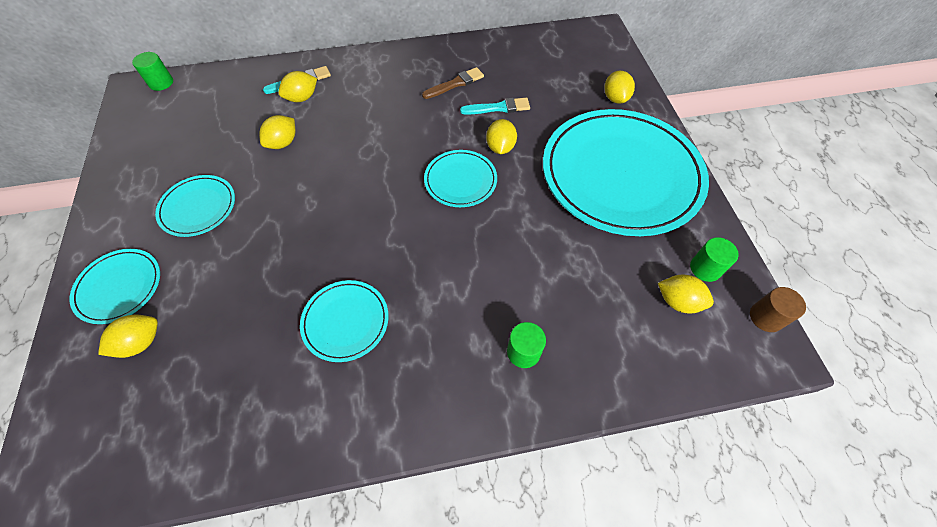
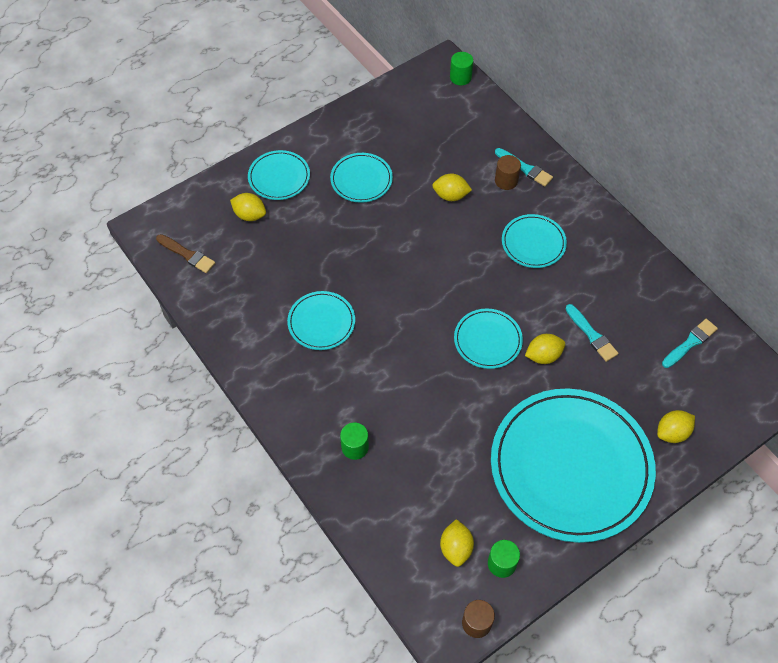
camera: 65 degrees right, 0 degrees up
(302, 98) = (506, 181): yellow lemon -> brown cylinder
(381, 107) = (533, 243): none -> turquoise plate
(455, 84) = (600, 287): brown brush -> brown brush (187, 255)
(539, 55) = (690, 343): none -> turquoise brush

